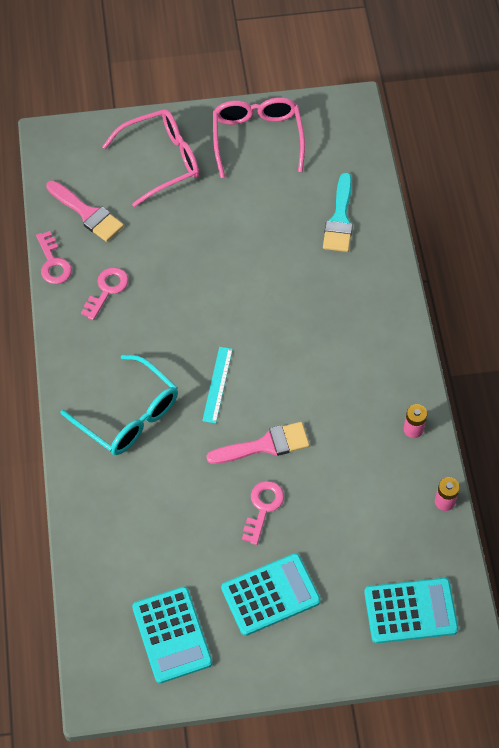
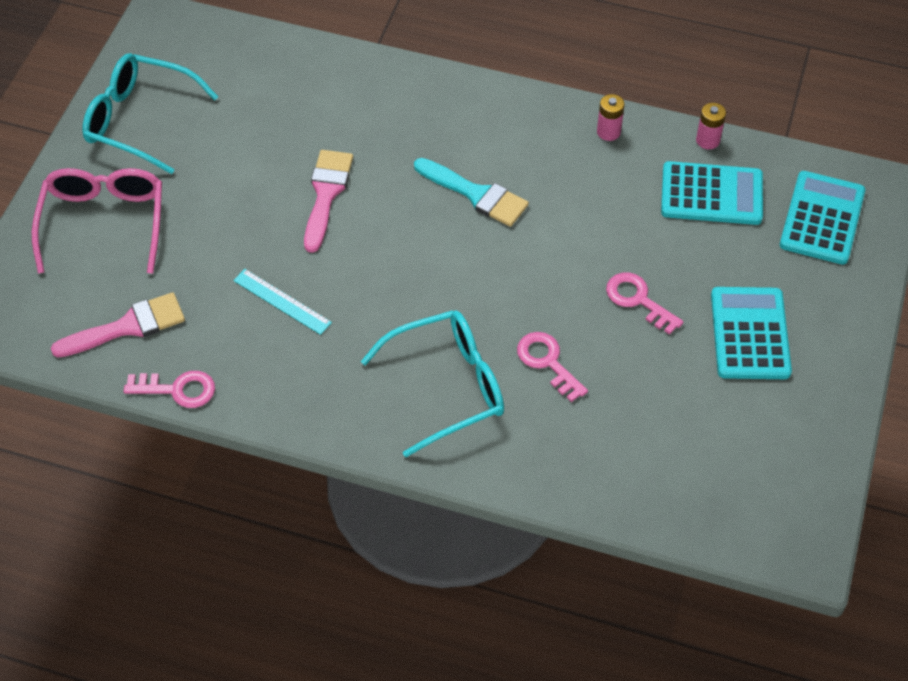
camera: 65 degrees left, 5 degrees down
(107, 290) = (255, 346): pink key -> pink key (547, 362)
(172, 635) = (760, 447): turquoise calculator -> turquoise calculator (711, 194)
(217, 384) = (455, 283): turquoise ruler -> turquoise ruler (282, 301)
(257, 139) = (140, 120): pink glasses -> turquoise glasses
(265, 445) = (559, 268): pink brush -> pink brush (326, 194)
(340, 219) = (303, 90): turquoise brush -> turquoise brush (476, 194)

